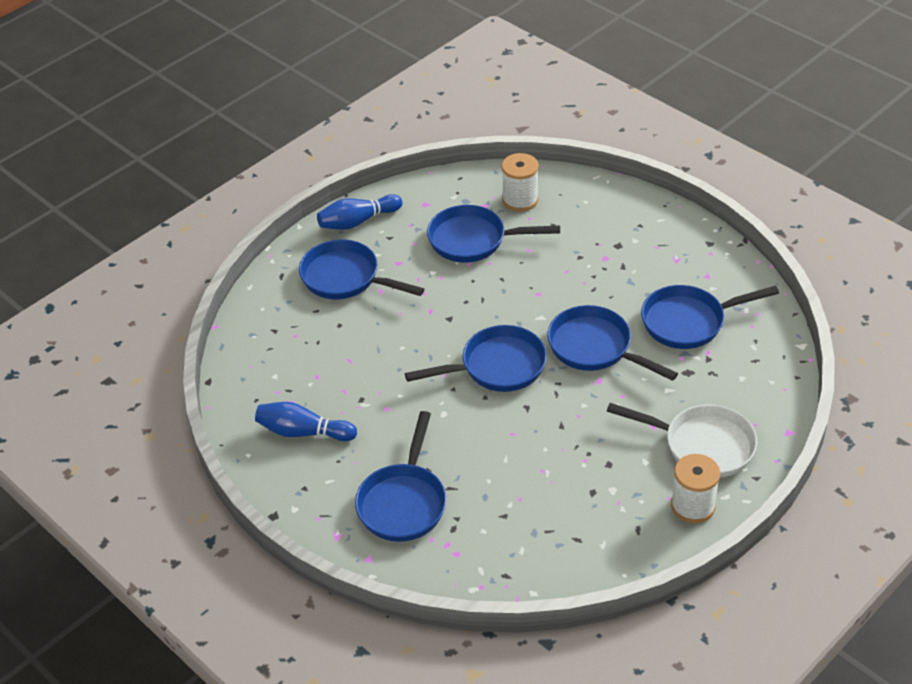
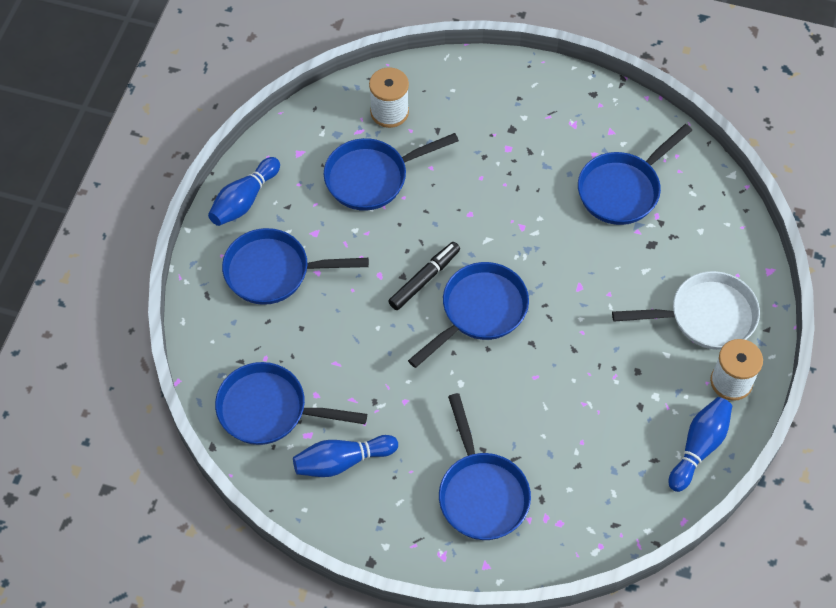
camera: 30 degrees left, 15 degrees up
(466, 327) = (424, 279): none -> black marker
(595, 348) = (556, 253): blue pan -> blue pan (269, 410)
(626, 546) = (699, 447): none -> blue bowling pin

